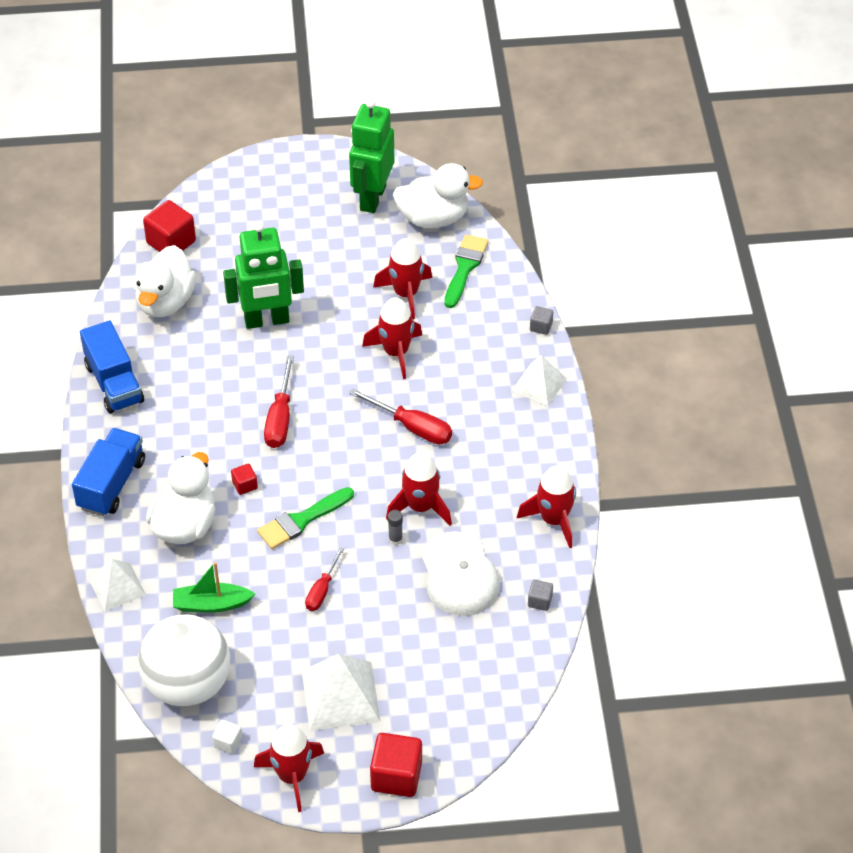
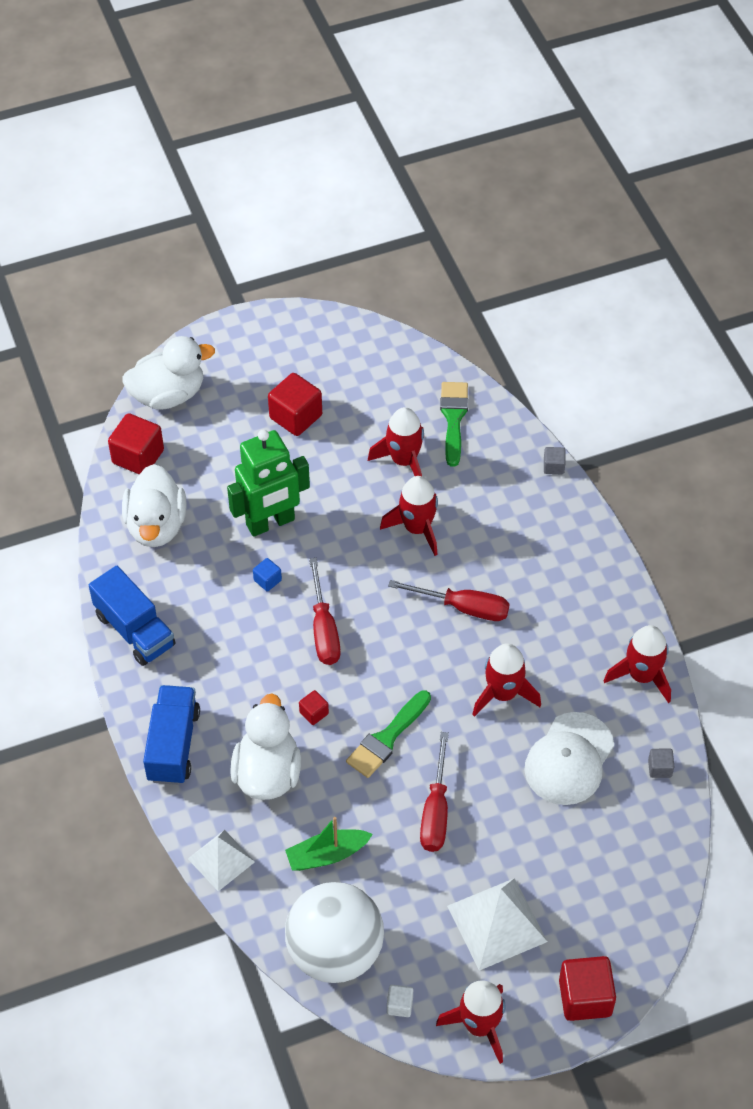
camera: 15 degrees left, 5 degrees up
(246, 367) = (267, 580): none -> blue cube
(322, 590) = (436, 810): red screwdriver -> red screwdriver, size x1.53
(323, 237) = (296, 416): none -> red cube
(372, 198) = (331, 361): green robot -> none
(395, 539) = (490, 736): grey glue stick -> none
(433, 218) = (402, 370): white duck -> white duck (168, 395)
(459, 575) = (569, 759): white cap -> white cap turned 60 degrees clockwise
(539, 384) = (574, 530): white pyramid -> none

